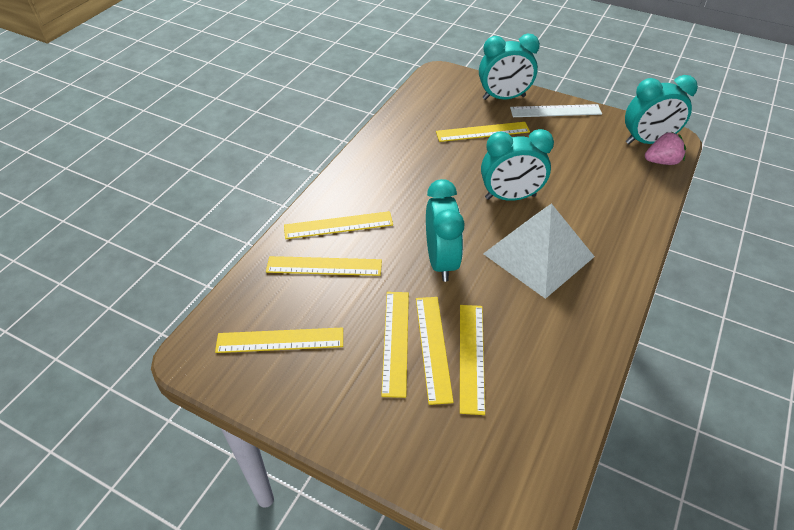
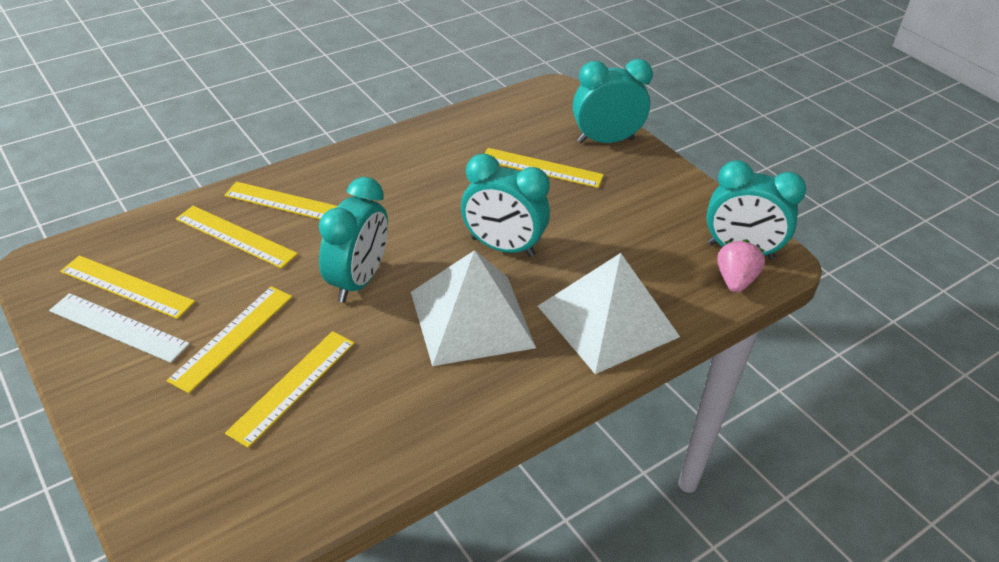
camera: 25 degrees right, 5 degrees down
(433, 347) = (263, 360): yellow ruler -> none
(504, 98) = (605, 140): turquoise clock -> turquoise clock turned 150 degrees clockwise
(555, 111) = (655, 176): white ruler -> white ruler (119, 327)
(618, 219) = (607, 321): none -> white pyramid
(662, 161) = (735, 280): pink strawberry -> pink strawberry turned 90 degrees counterclockwise

